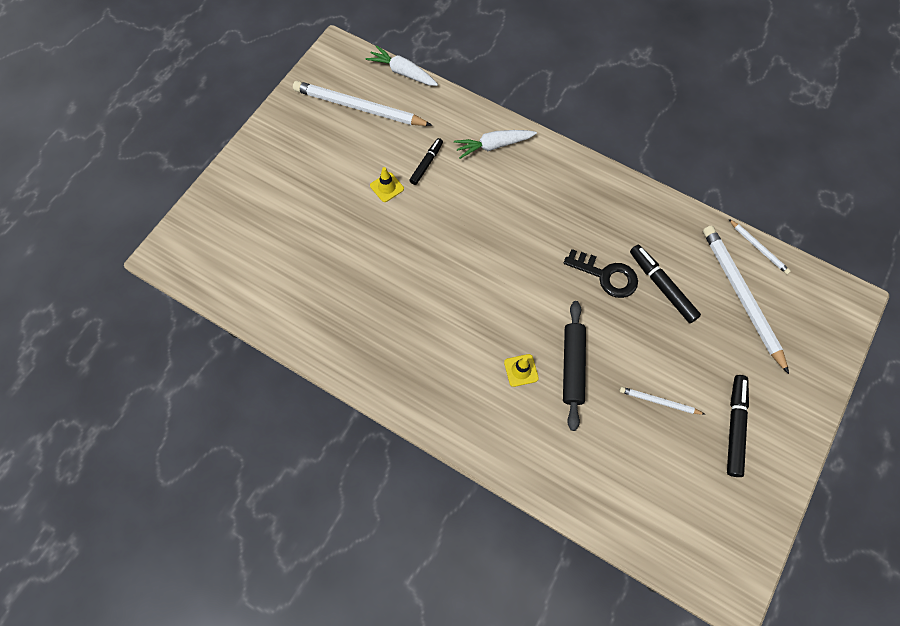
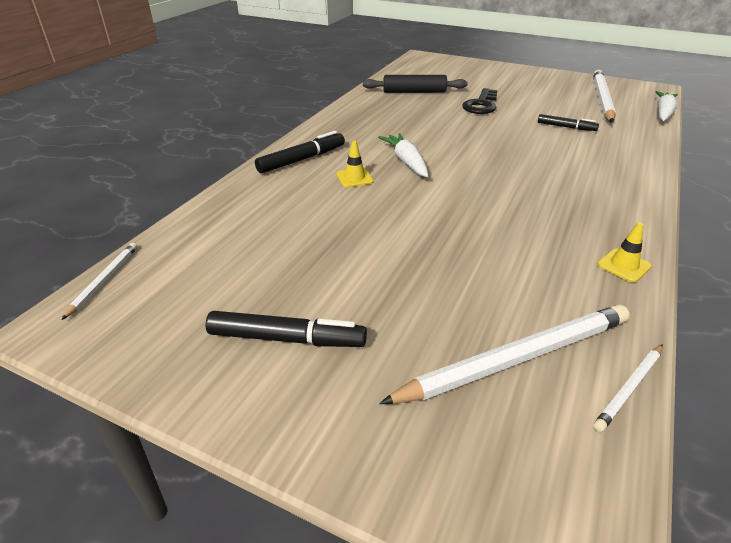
camera: 85 degrees right, 30 degrees down
(387, 187) = (526, 113): yellow traffic cone -> yellow traffic cone (624, 265)
(493, 146) = (619, 157): white carrot -> white carrot (406, 161)
(572, 366) = (363, 206): black rolling pin -> black rolling pin (414, 92)
(606, 276) = (491, 228): black key -> black key (481, 105)
(659, 401) = (324, 268): white pencil -> white pencil (104, 280)
(662, 286) = (496, 273): black marker -> black marker (302, 159)

